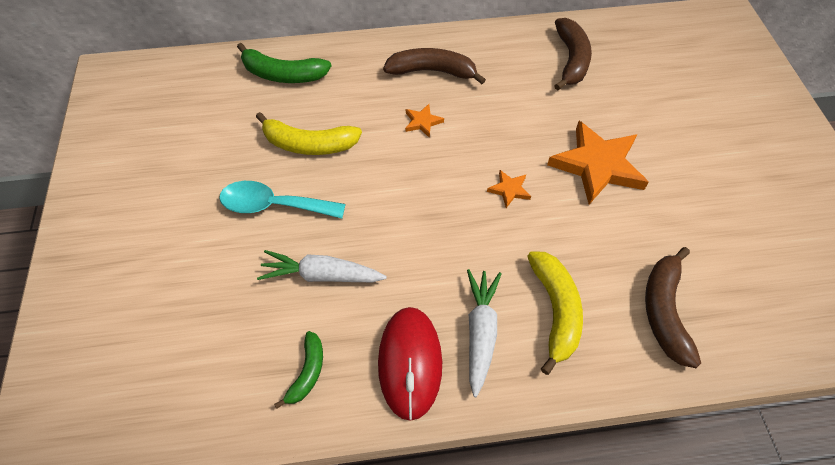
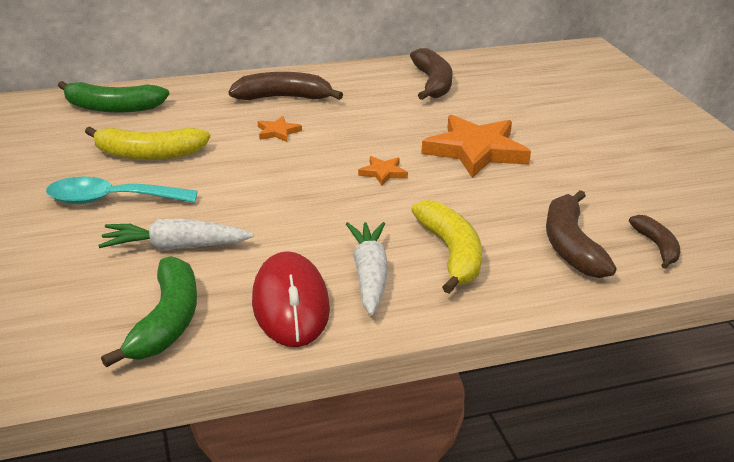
camera: 10 degrees left, 25 degrees down
(307, 372) = (166, 322): green banana -> green banana, size x1.67
(744, 322) = (657, 247): none -> brown banana

